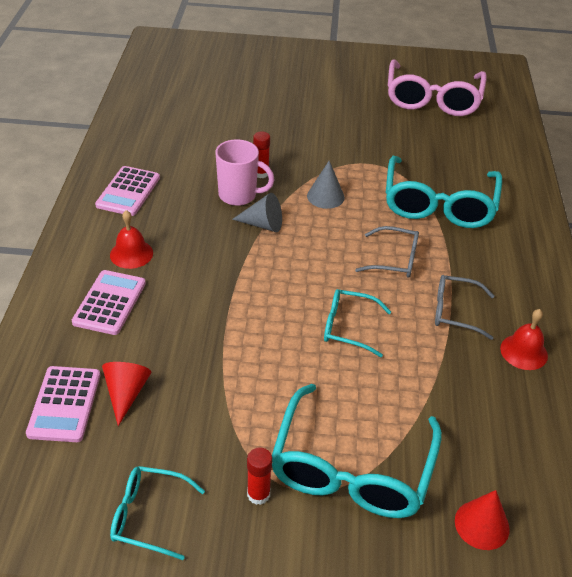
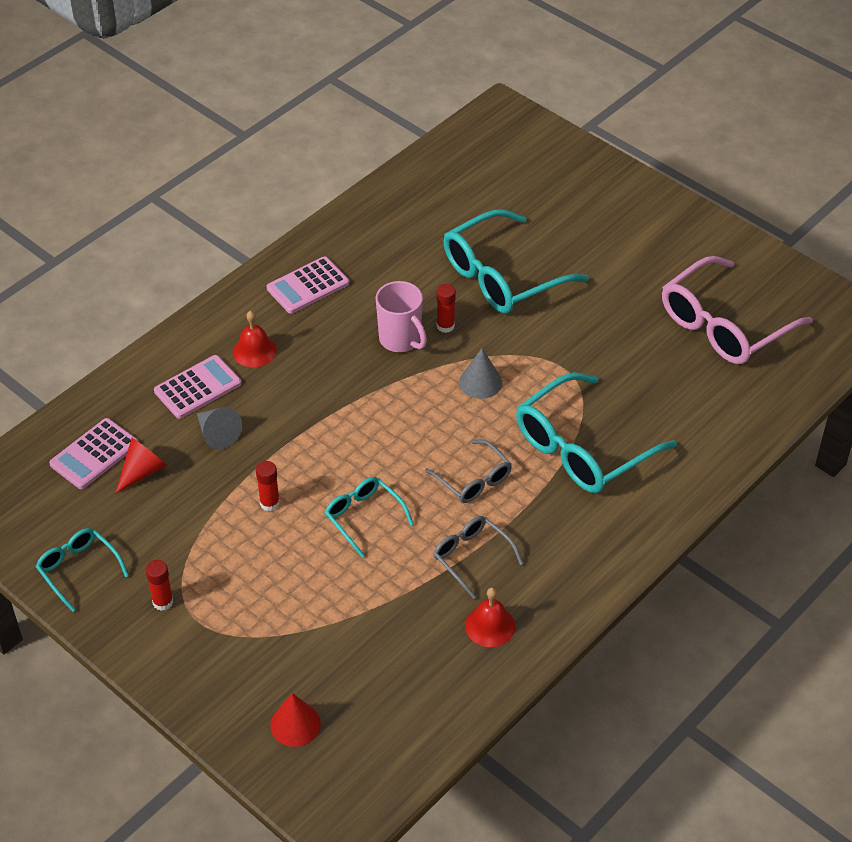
camera: 40 degrees right, 5 degrees up
(263, 224) = (392, 381): grey cone -> grey cone (217, 434)
(264, 358) = (269, 503): none -> red glue stick
(352, 468) = (246, 626): turquoise glasses -> turquoise glasses (502, 276)

